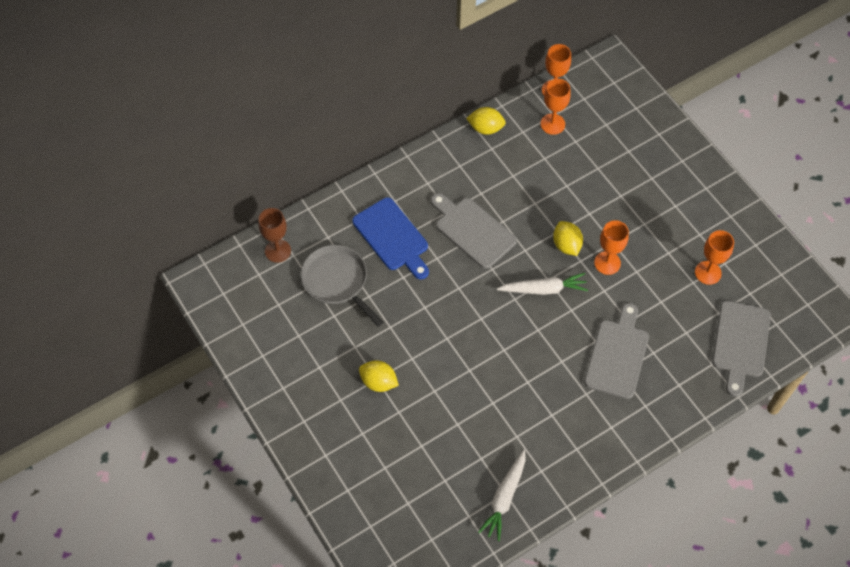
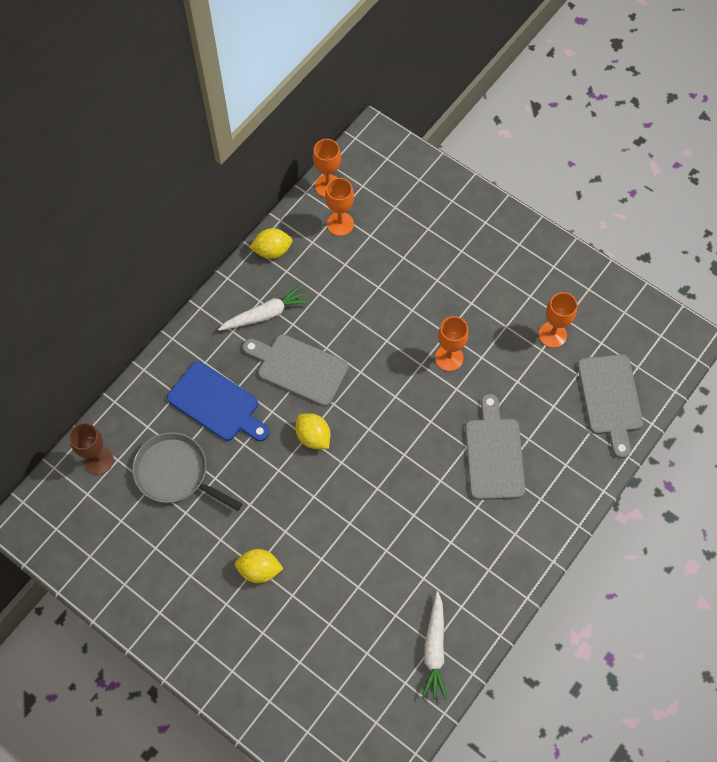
camera: 20 degrees left, 5 degrees up
(543, 289) = (394, 408): white carrot -> white carrot (265, 314)
(566, 245) = (401, 352): yellow lemon -> yellow lemon (313, 437)

